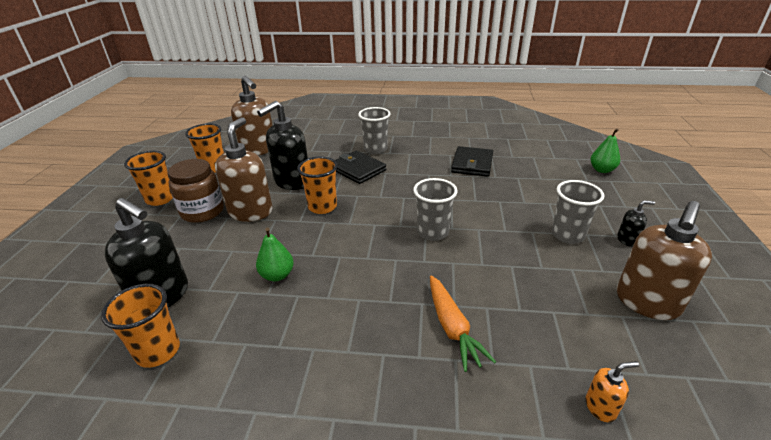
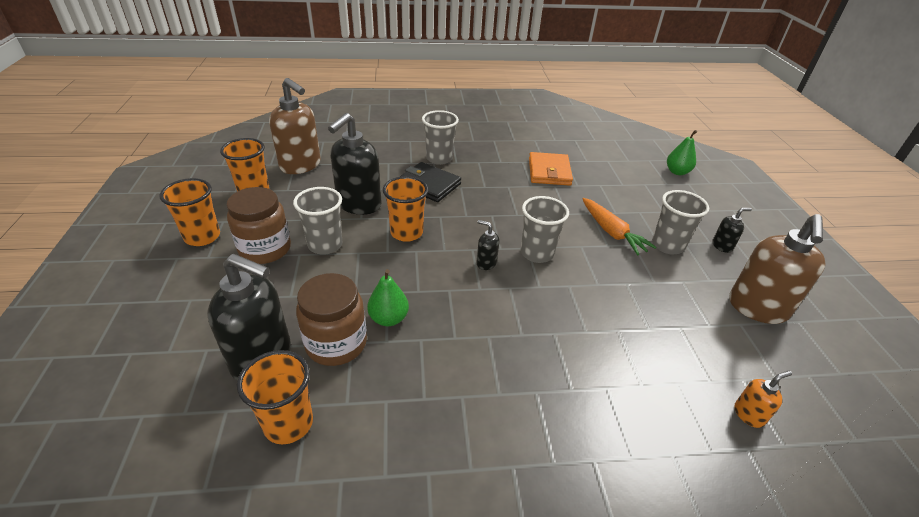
camera: 15 degrees left, 5 degrees up
(225, 291) = (336, 343): none -> brown jar
(251, 212) = (325, 245): brown soap dispenser -> grey cup
(382, 237) = (486, 263): none -> black soap dispenser
(452, 327) = (592, 355): orange carrot -> orange carrot (611, 232)
(472, 164) = (549, 172): black wallet -> orange wallet

